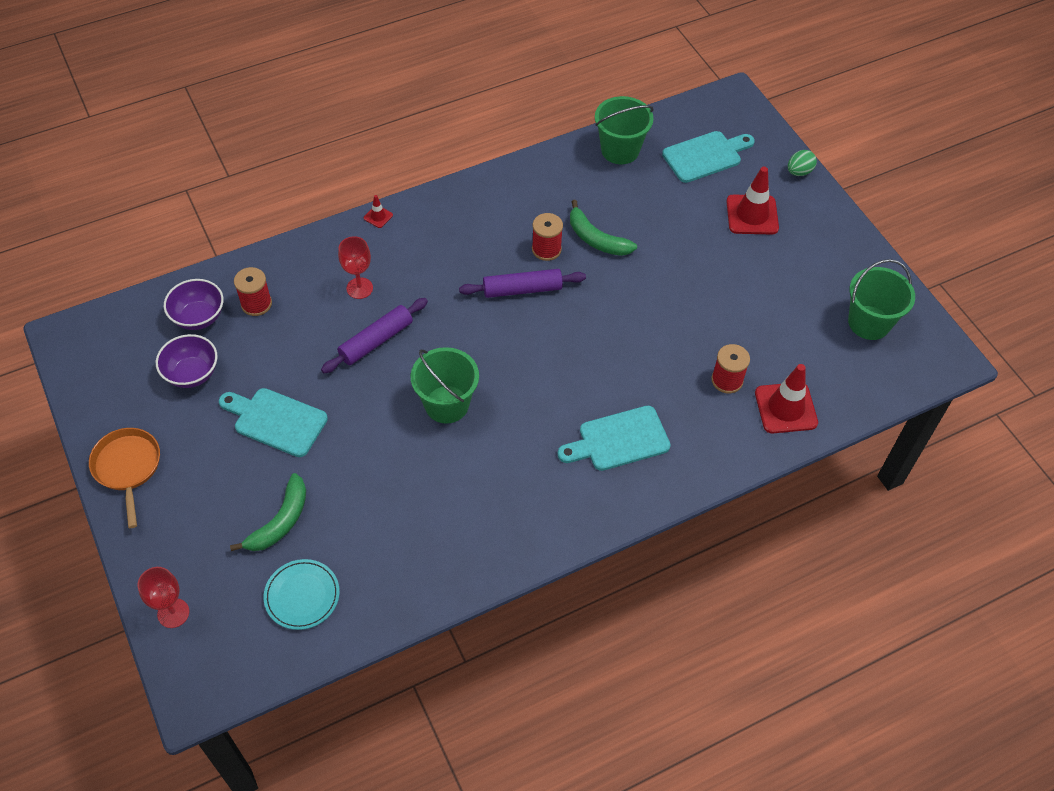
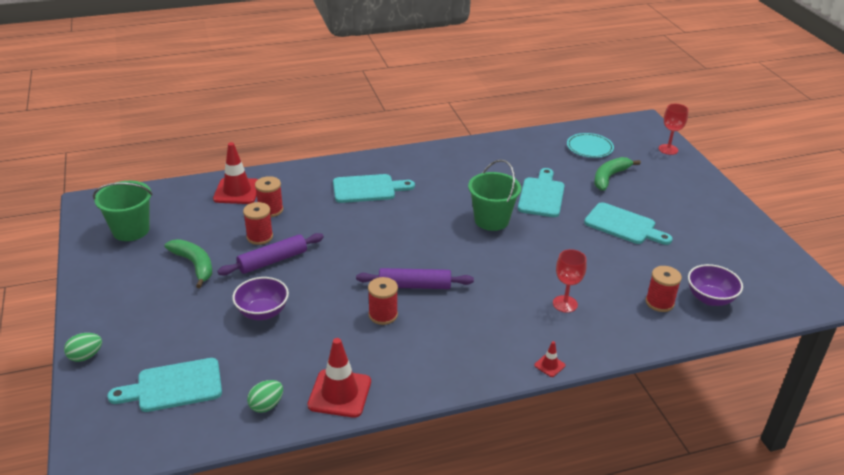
camera: 170 degrees left, 20 degrees down
(128, 468) = (728, 212): orange pan -> none
(192, 373) = (700, 260): purple bowl -> purple bowl (262, 312)
(376, 341) = (548, 264): purple rolling pin -> purple rolling pin (272, 261)
(381, 464) = (541, 195): none -> turquoise cutting board
(596, 239) = (331, 318): green banana -> green banana (194, 265)
(620, 150) = (266, 405): green bucket -> green egg
(718, 334) = (259, 237): none -> red spool
(752, 215) = (166, 321): red traffic cone -> red traffic cone (339, 393)

